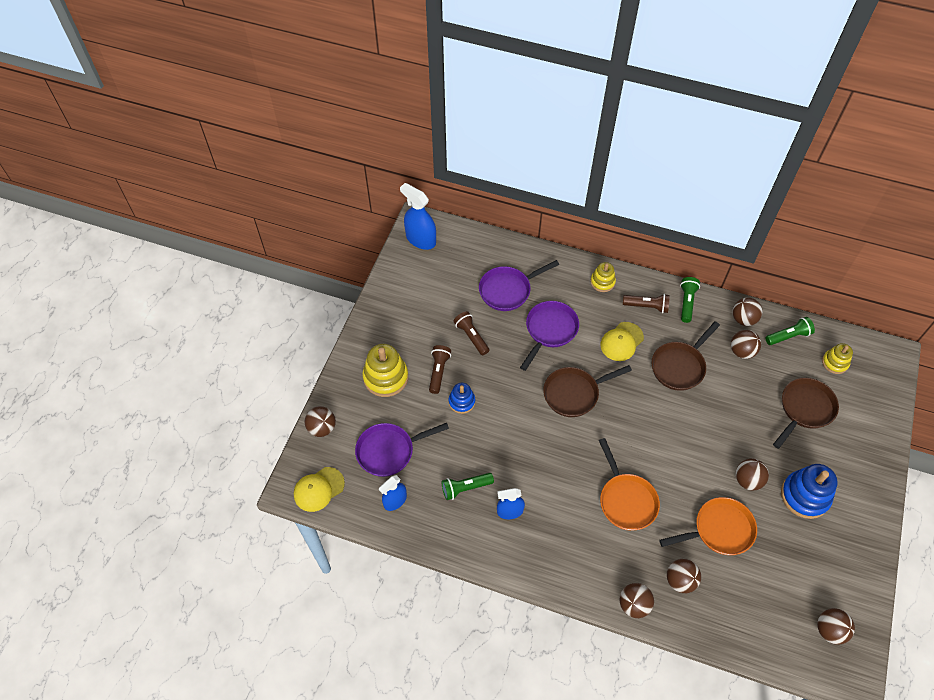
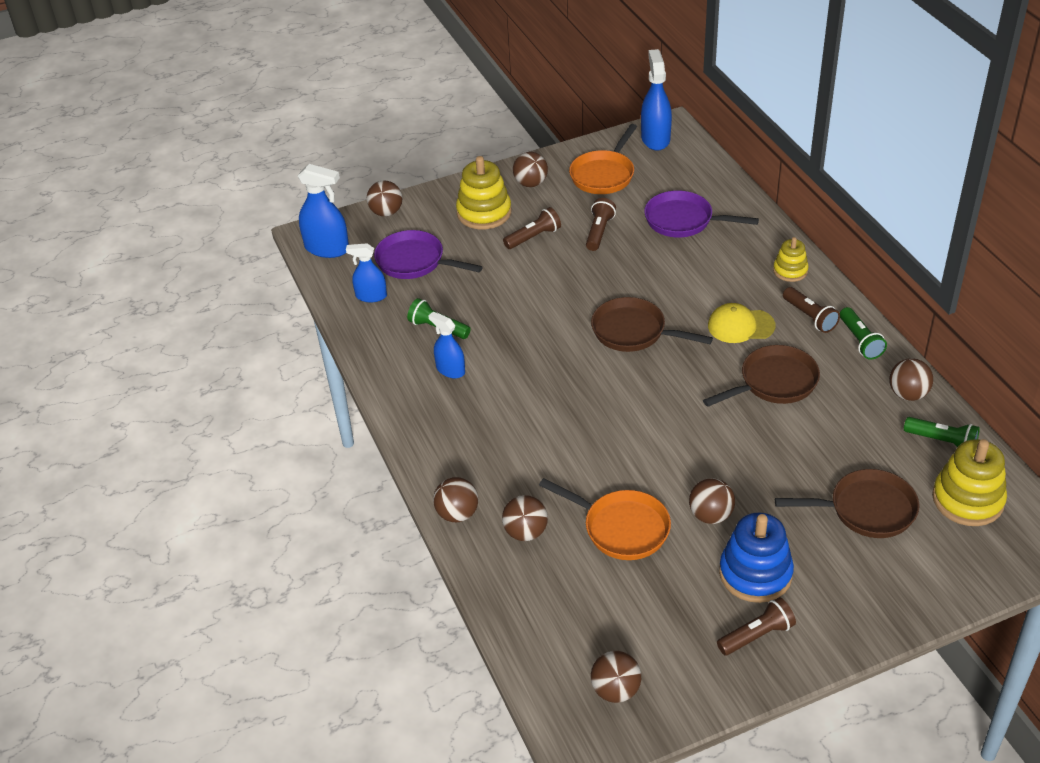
camera: 50 degrees right, 15 degrees down
(318, 489) = (327, 248): yellow cap -> blue spray bottle
(461, 402) = (522, 270): blue stacking toy -> none
(550, 330) = (679, 273): purple pan -> none
(626, 500) = (564, 439): orange pan -> orange pan (604, 175)
(679, 366) = (774, 383): brown pan -> brown pan turned 150 degrees clockwise
(686, 302) = (860, 341): green flashlight -> green flashlight turned 105 degrees clockwise
(741, 351) = (864, 417): brown ball -> brown ball (531, 183)
(835, 362) = (967, 500): yellow stacking toy -> yellow stacking toy, size x1.71
(845, 532) = (757, 635): none -> brown flashlight

